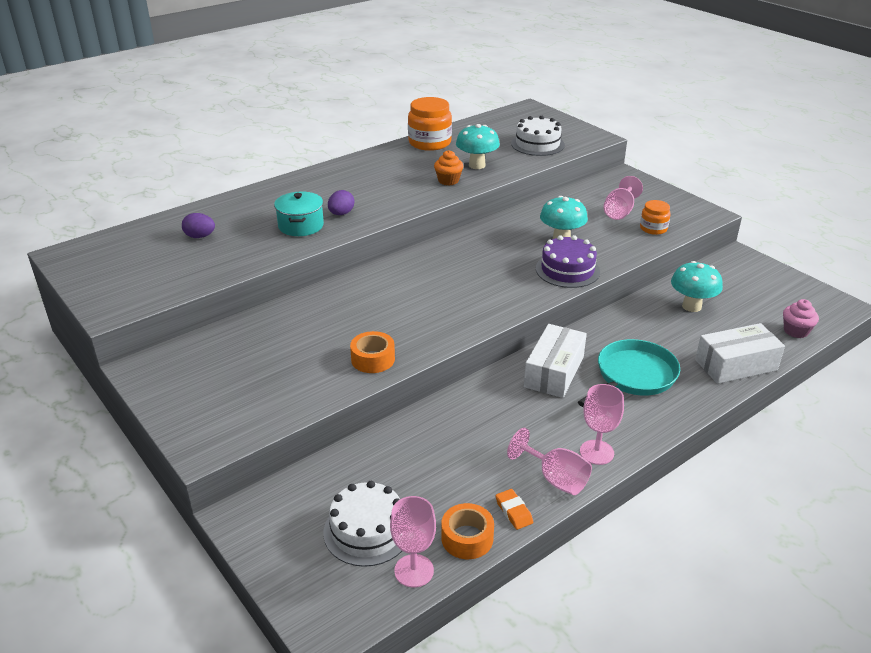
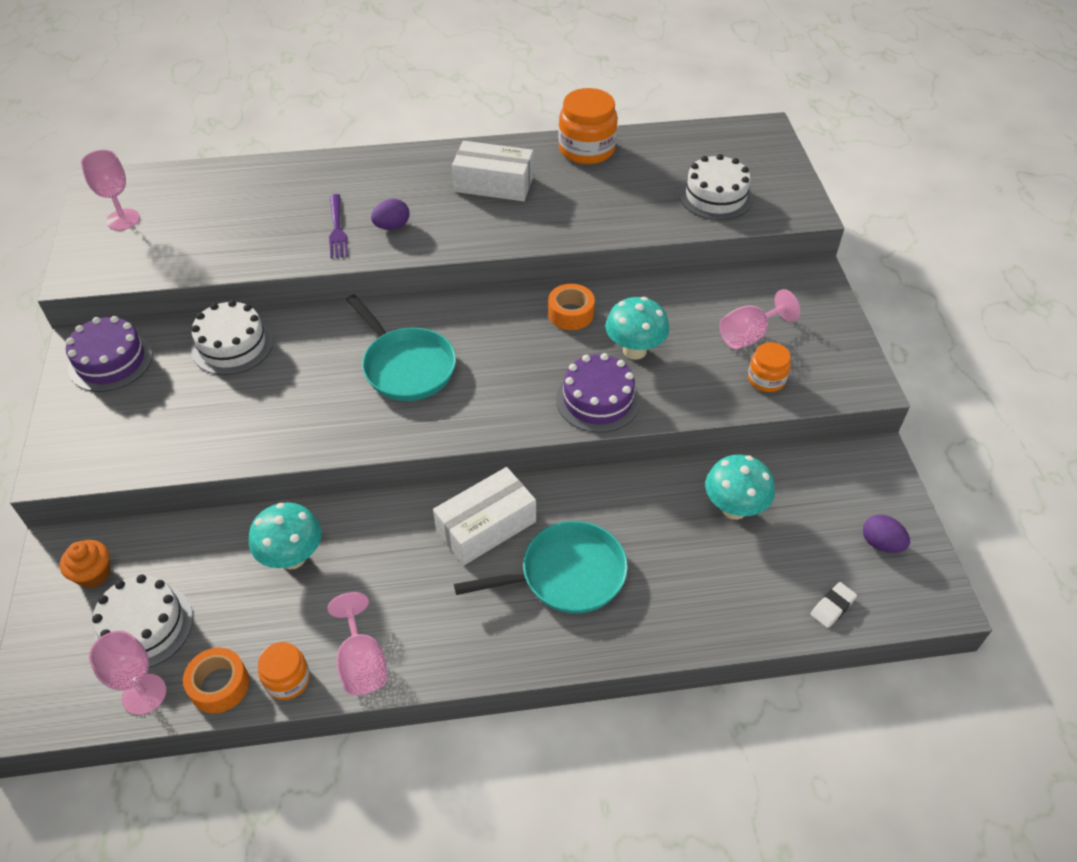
camera: 30 degrees right, 15 degrees up
(178, 368) = (110, 361): none -> purple cake
(200, 236) = (231, 206): purple egg -> purple egg (881, 543)
(273, 325) = (232, 345): none -> white cake
(301, 226) = (337, 228): turquoise pot -> purple fork
(373, 359) = (285, 432): orange tape -> orange tape (571, 314)
(420, 294) = (406, 366): none -> turquoise pan
(448, 181) = (552, 219): orange cupcake -> orange cupcake (93, 574)
(477, 165) = (607, 206): turquoise mushroom -> turquoise mushroom (292, 557)
(513, 511) = (287, 679): orange eraser -> orange jar
(596, 452) = (433, 653): pink goblet -> pink goblet (123, 219)
(735, 365) = (703, 618): white box -> white box (494, 184)
(796, 331) = (832, 607): pink cupcake -> white eraser

